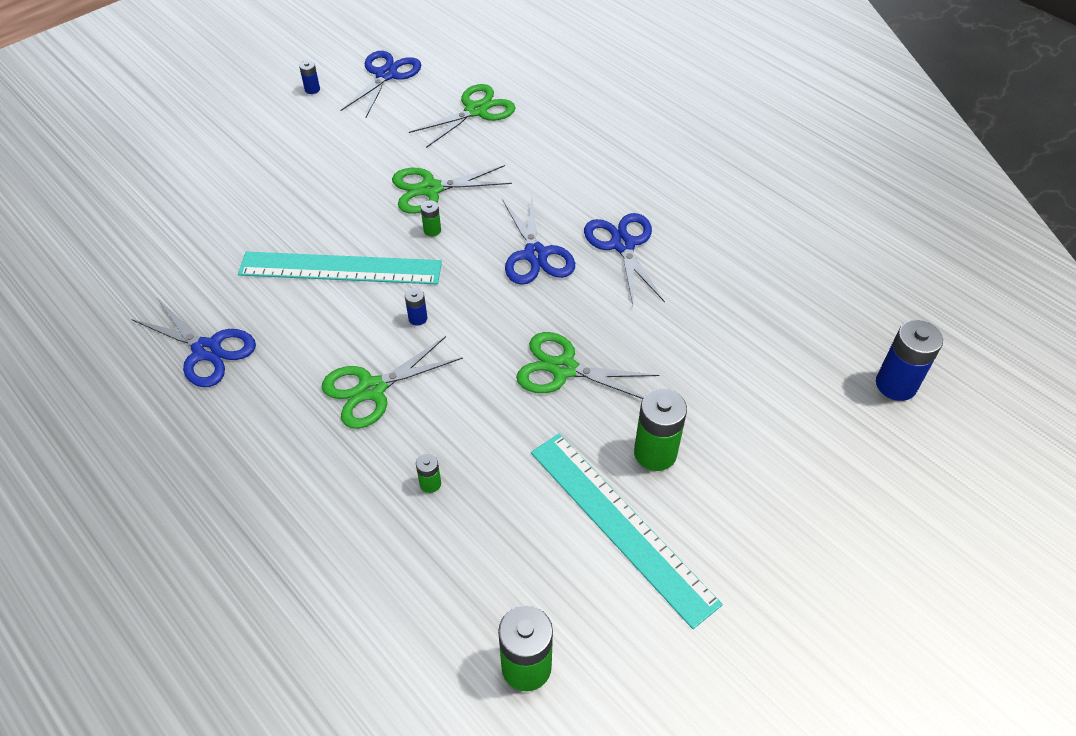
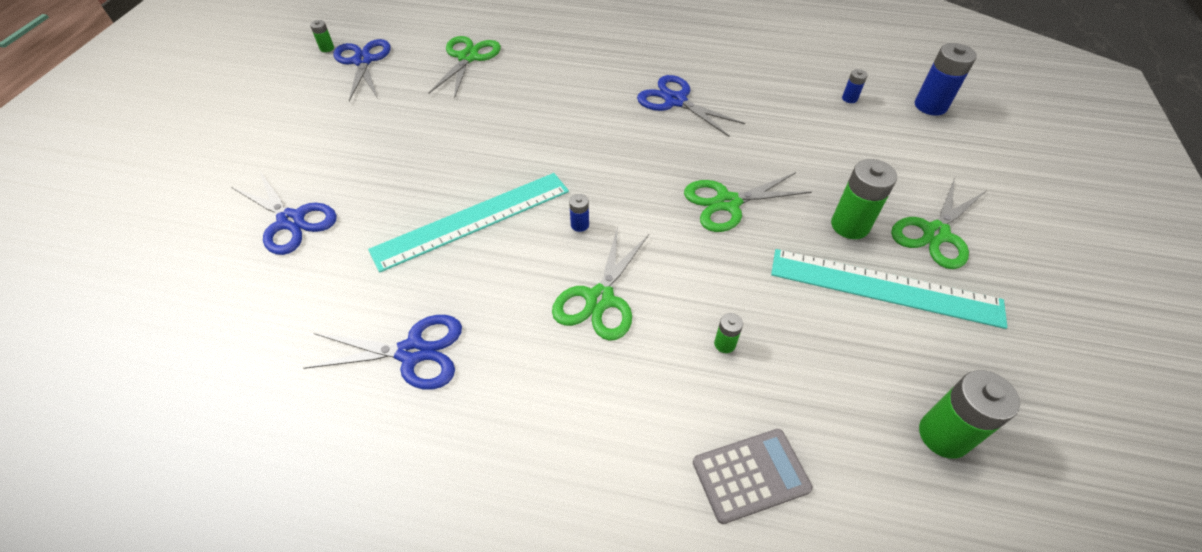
camera: 35 degrees left, 0 degrees up
(312, 89) = (303, 96): blue battery -> blue battery (849, 98)
(345, 588) = (750, 475): none -> grey calculator
(430, 189) = (489, 126): green scissors -> green scissors (935, 233)
(432, 230) = (522, 155): green battery -> green battery (327, 48)
(535, 255) = (621, 136): blue scissors -> blue scissors (291, 221)

